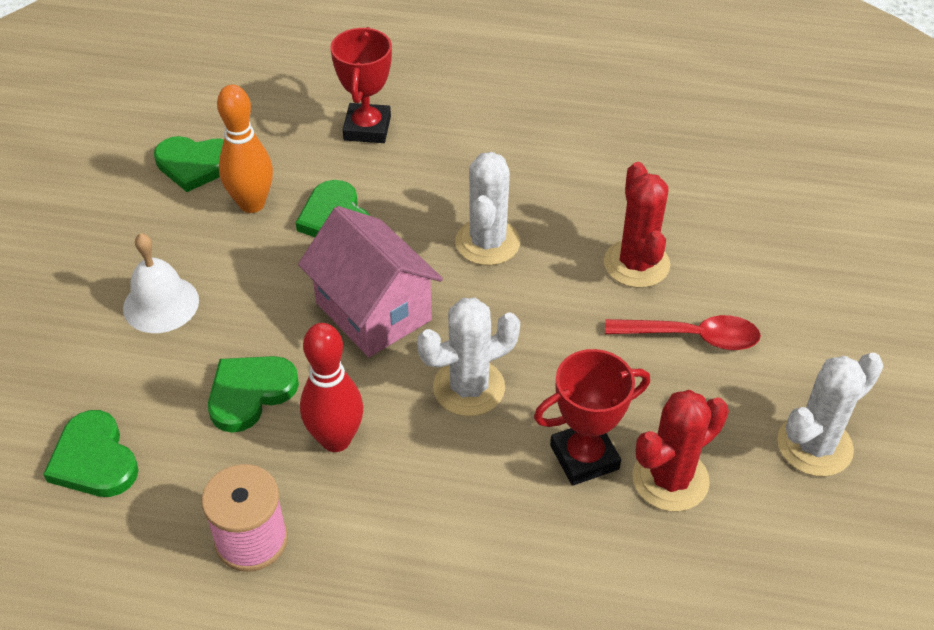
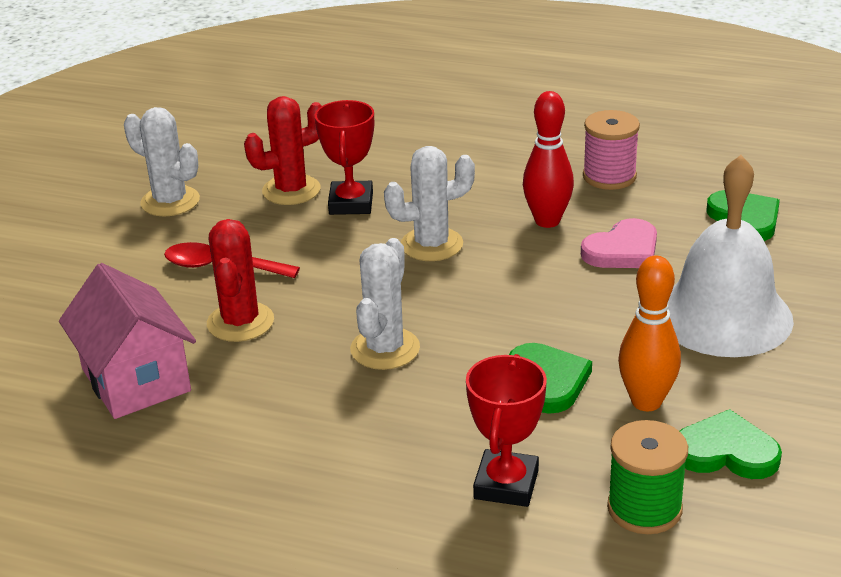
camera: 170 degrees left, 15 degrees down
(161, 304) = (723, 315): white bell -> white bell, size x1.80
(250, 393) = (623, 250): green heart -> pink heart
(266, 118) = (644, 509): none -> green spool
(373, 311) = (511, 299): pink house -> pink house (136, 380)
(584, 457) = (351, 203): red trophy -> red trophy turned 75 degrees counterclockwise
(814, 445) = (170, 201): white cactus -> white cactus turned 60 degrees clockwise

